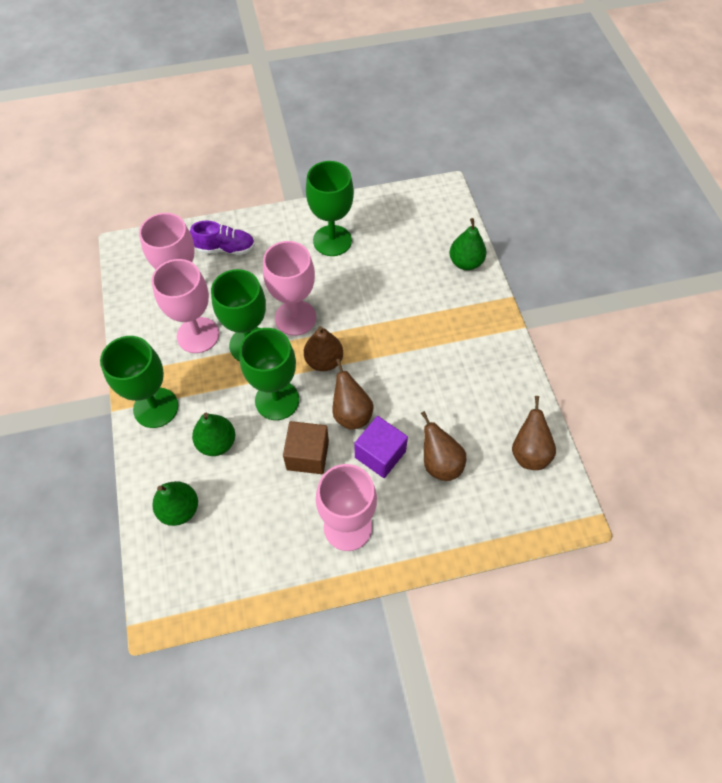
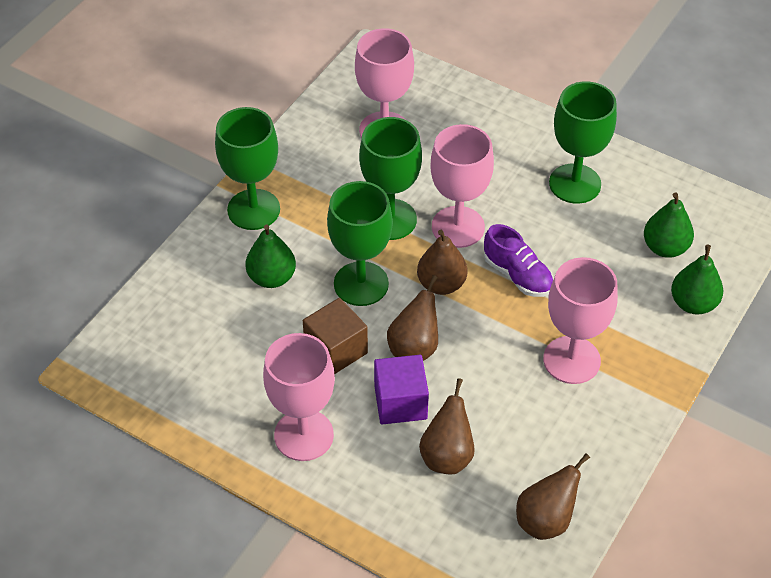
camera: 45 degrees right, 10 degrees down
(179, 509) = (185, 305): green pear -> green pear (665, 247)
(198, 335) = (353, 176): pink goblet -> pink goblet (571, 360)
(225, 248) = (462, 119): purple shoe -> purple shoe (517, 275)

